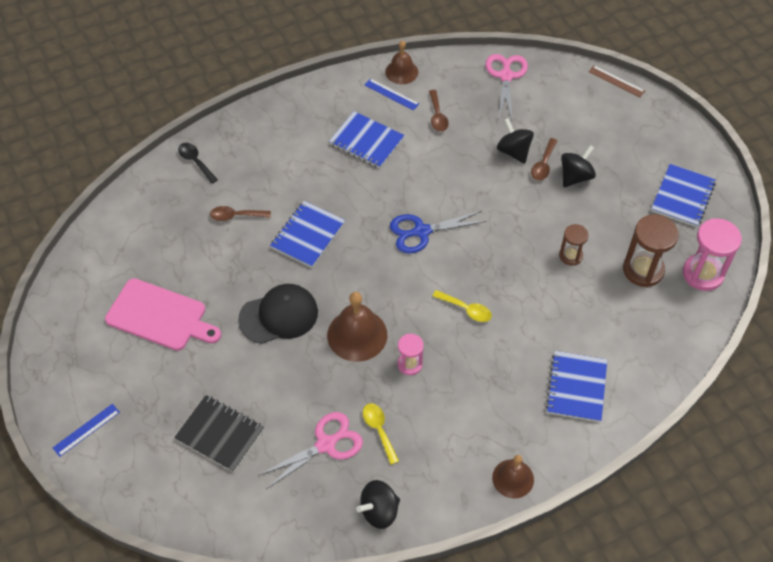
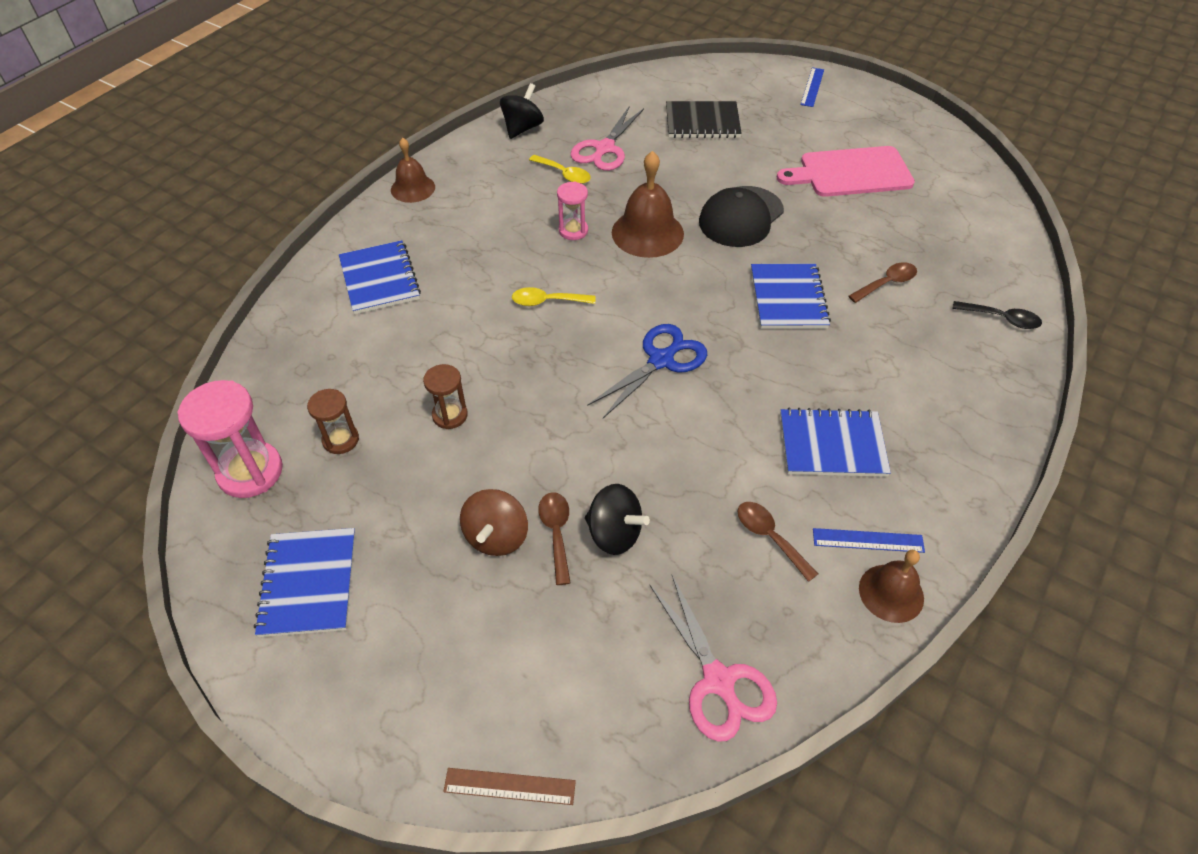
camera: 150 degrees right, 5 degrees down
(575, 176) = (496, 537): black spinning top -> brown spinning top
(643, 270) = (341, 440): brown hourglass -> brown hourglass, size x0.58

